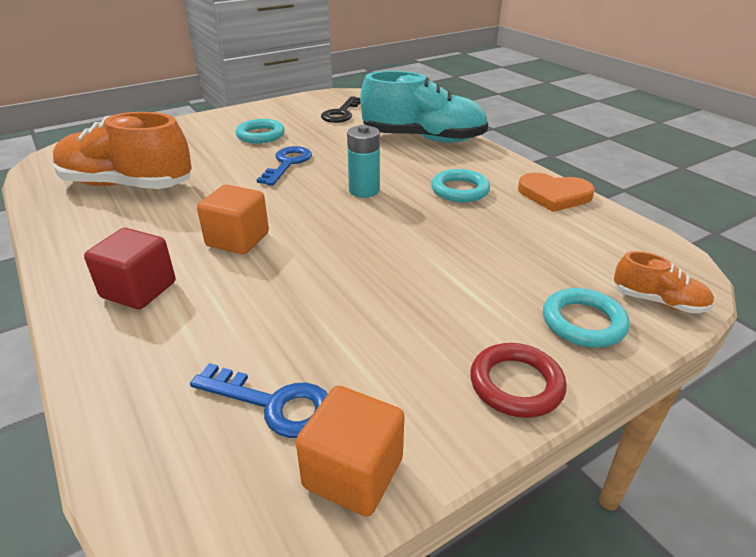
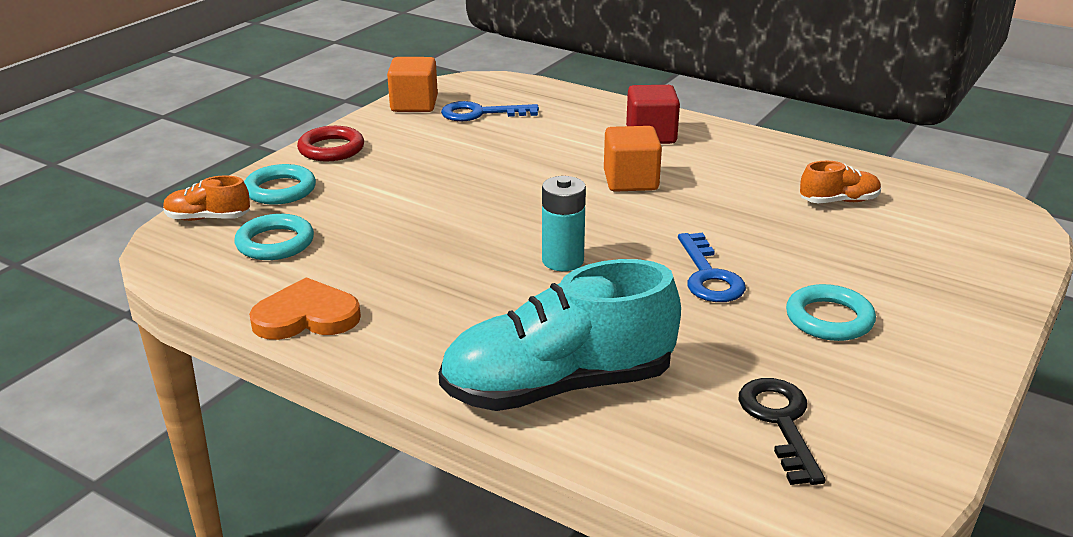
camera: 155 degrees right, 5 degrees down
(127, 185) = (839, 201): orange shoe -> orange shoe, size x0.46
(460, 190) = (440, 292): turquoise ring -> turquoise ring (275, 243)

